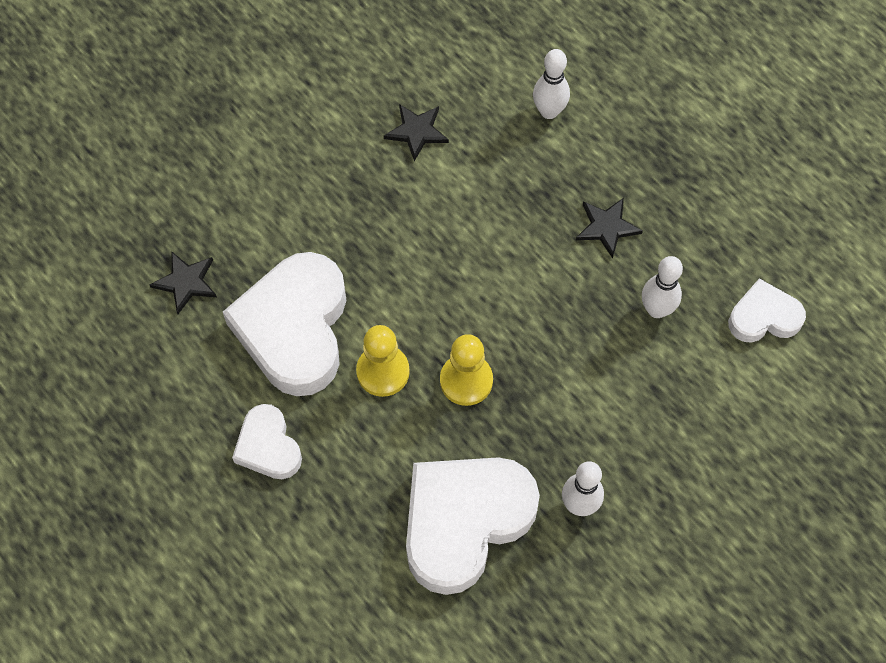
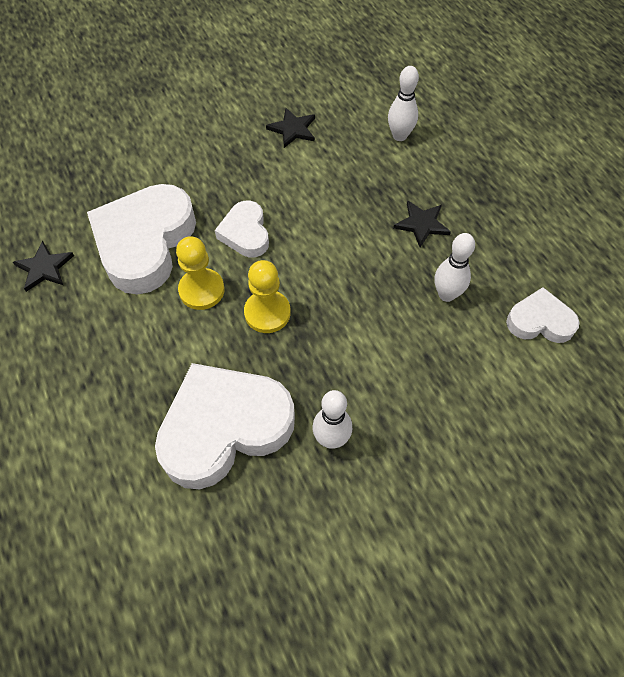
camera: 15 degrees right, 5 degrees down
(186, 282) = (77, 193): black star -> black star (44, 268)
(268, 446) = (86, 325): white heart -> white heart (245, 233)

